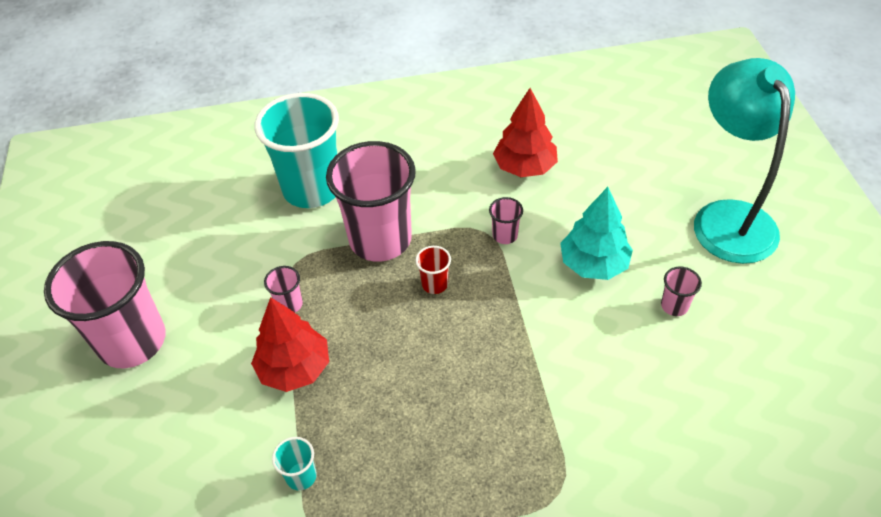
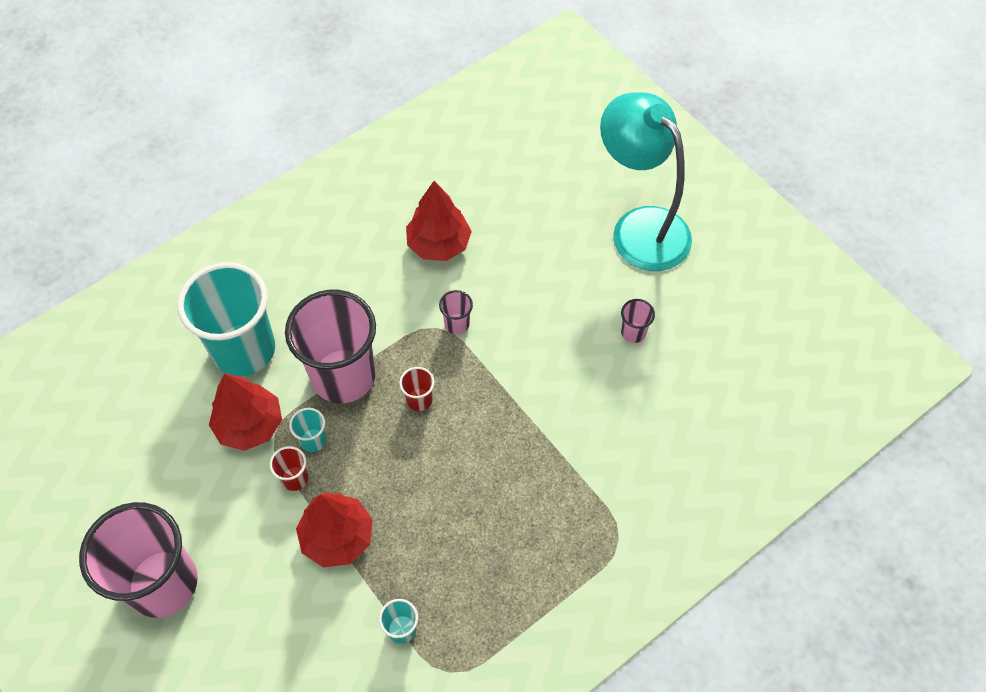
camera: 30 degrees left, 10 degrees up
(280, 247) = (250, 425): none -> red tree
(289, 304) = (294, 478): pink cup -> red cup
(324, 280) = (313, 440): none -> turquoise cup
(593, 264) = (548, 320): turquoise tree -> none

